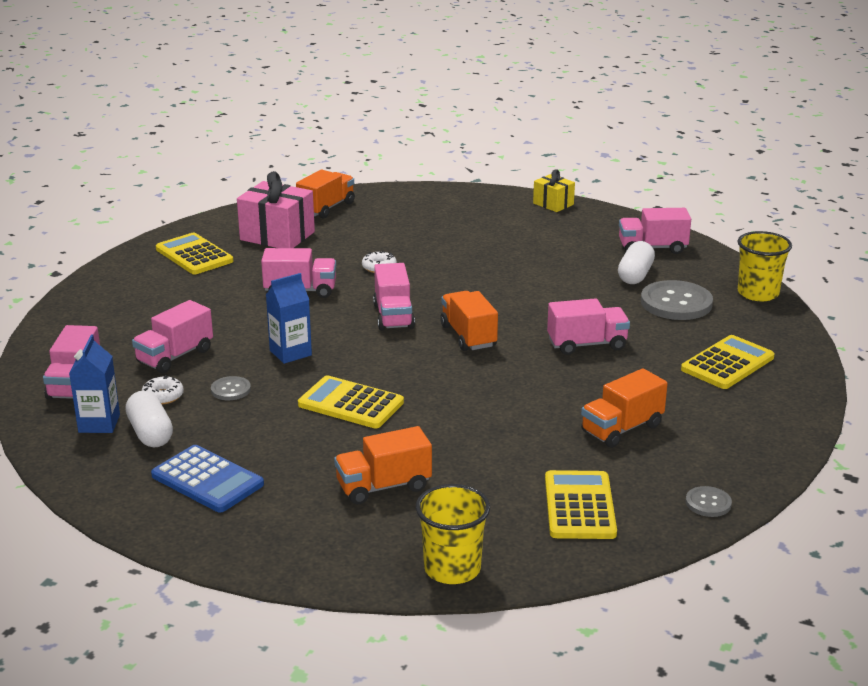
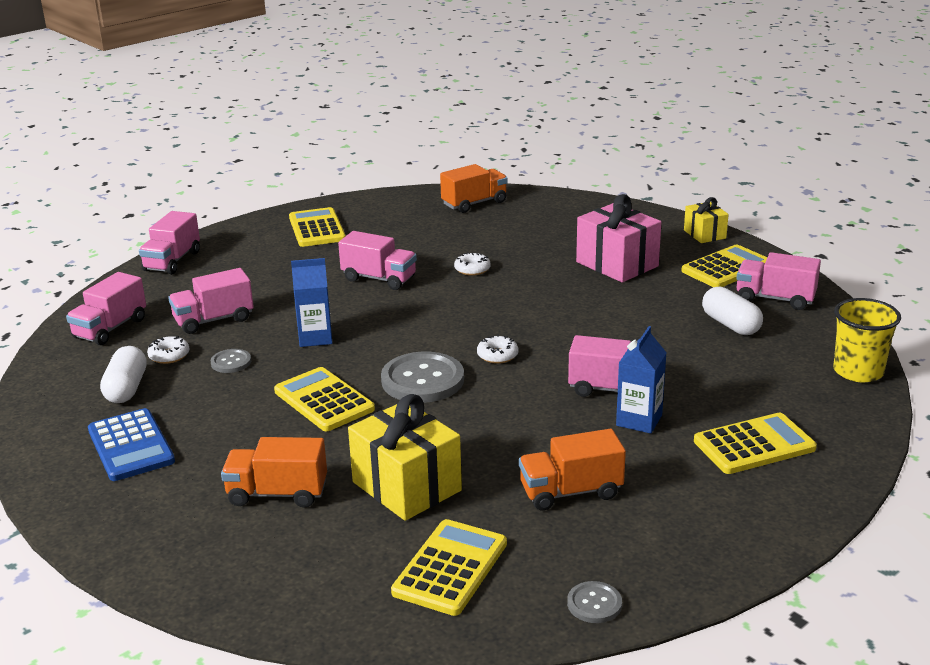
camera: 25 degrees right, 0 degrees up
(99, 423) = (94, 369): blue carton -> blue carton (639, 420)
(277, 236) = (406, 223): pink gift -> pink gift (617, 264)
(393, 316) = (442, 321): pink truck -> pink truck (172, 261)
(452, 569) = (263, 601): yellow cup -> none
(468, 336) = (497, 355): orange truck -> white donut
(488, 455) = (406, 486): none -> yellow gift
(594, 229) = (726, 268): none -> yellow calculator
(635, 275) = (730, 324): white capsule -> white capsule turned 75 degrees counterclockwise
(676, 303) = (751, 364): grey button -> grey button (422, 380)

